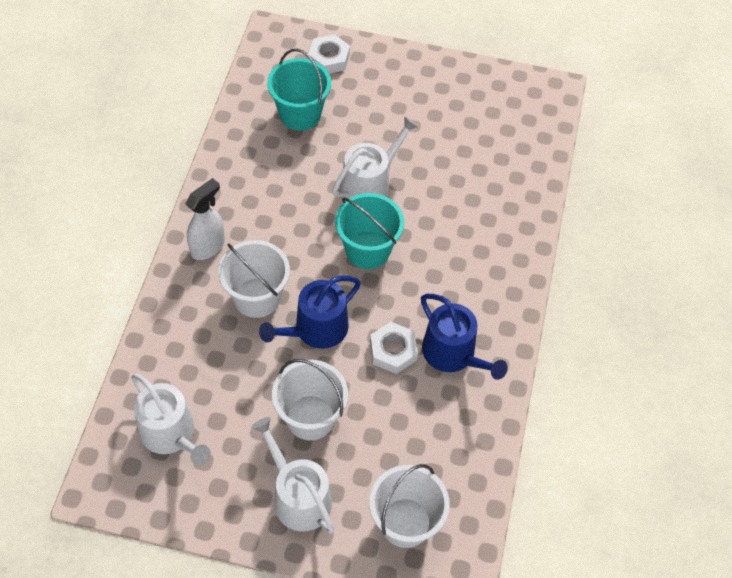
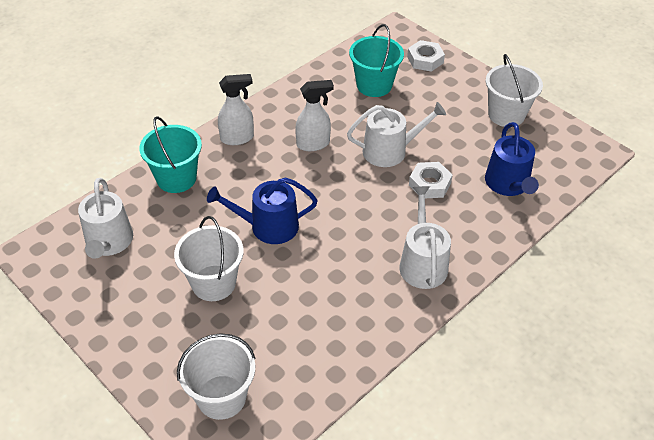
camera: 35 degrees right, 10 degrees down
(257, 297) = (243, 185): white bucket -> white bucket (506, 114)
(290, 214) = (313, 144): none -> white spray bottle
(298, 496) = (158, 331): white watering can -> white watering can (422, 263)
(367, 250) = (352, 193): turquoise bucket -> turquoise bucket (176, 178)
(393, 351) = (314, 270): white nut -> white nut (429, 184)
(453, 354) = (361, 296): blue watering can -> blue watering can (508, 184)

